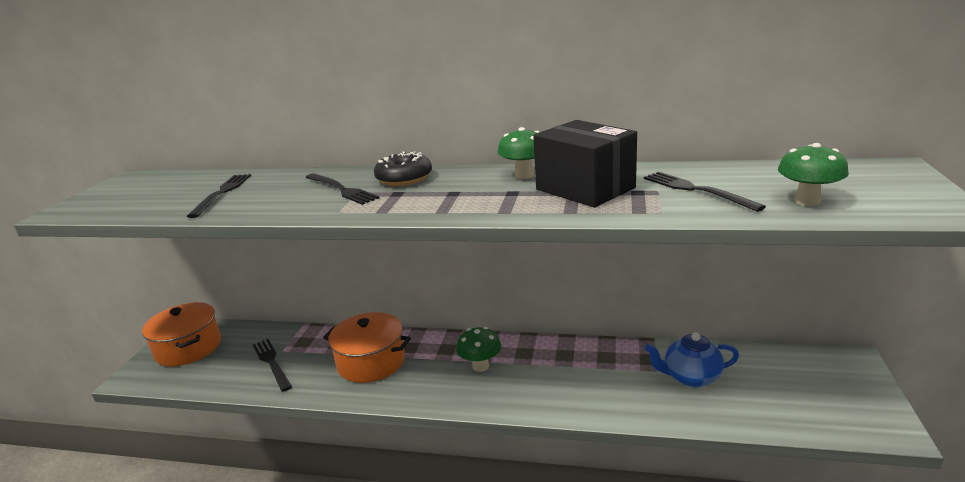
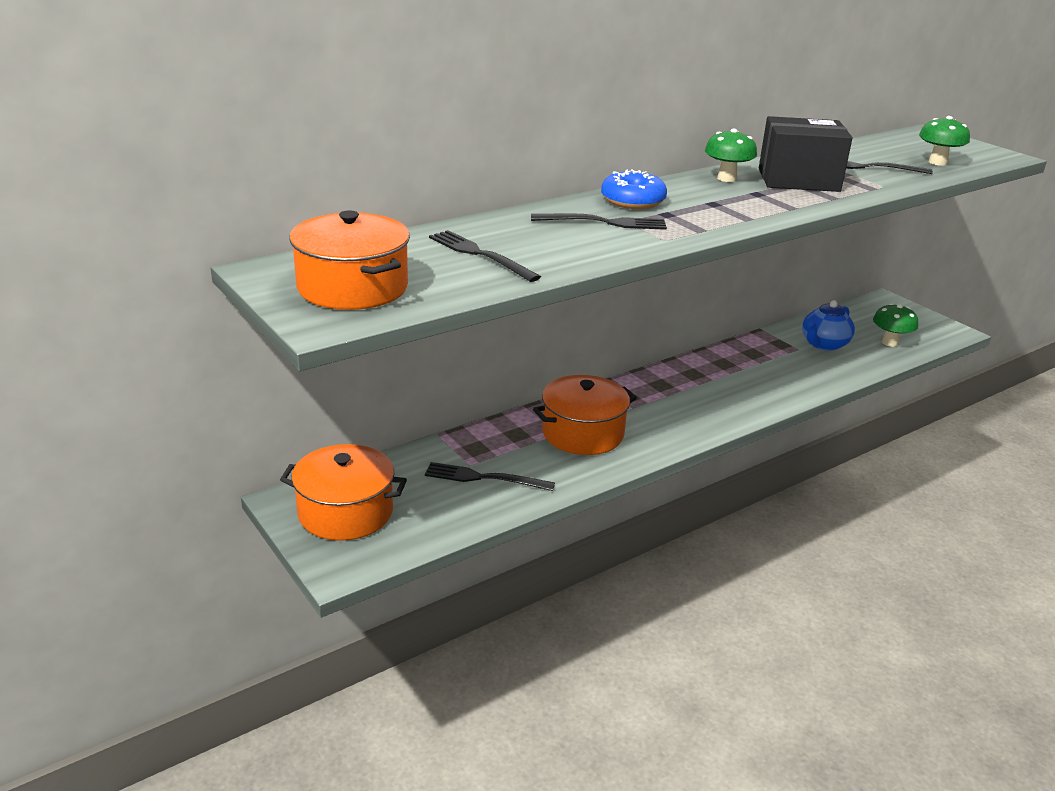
camera: 50 degrees left, 5 degrees up
(125, 196) = (352, 287): none -> orange pot
(404, 178) = (632, 201): black donut -> blue donut
(480, 366) = (680, 396): green mushroom -> green mushroom (890, 343)

